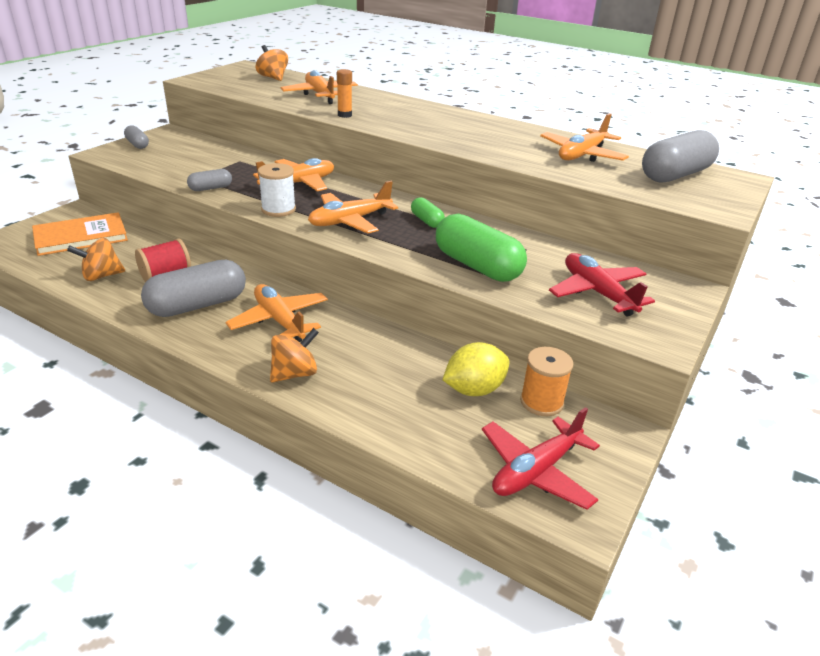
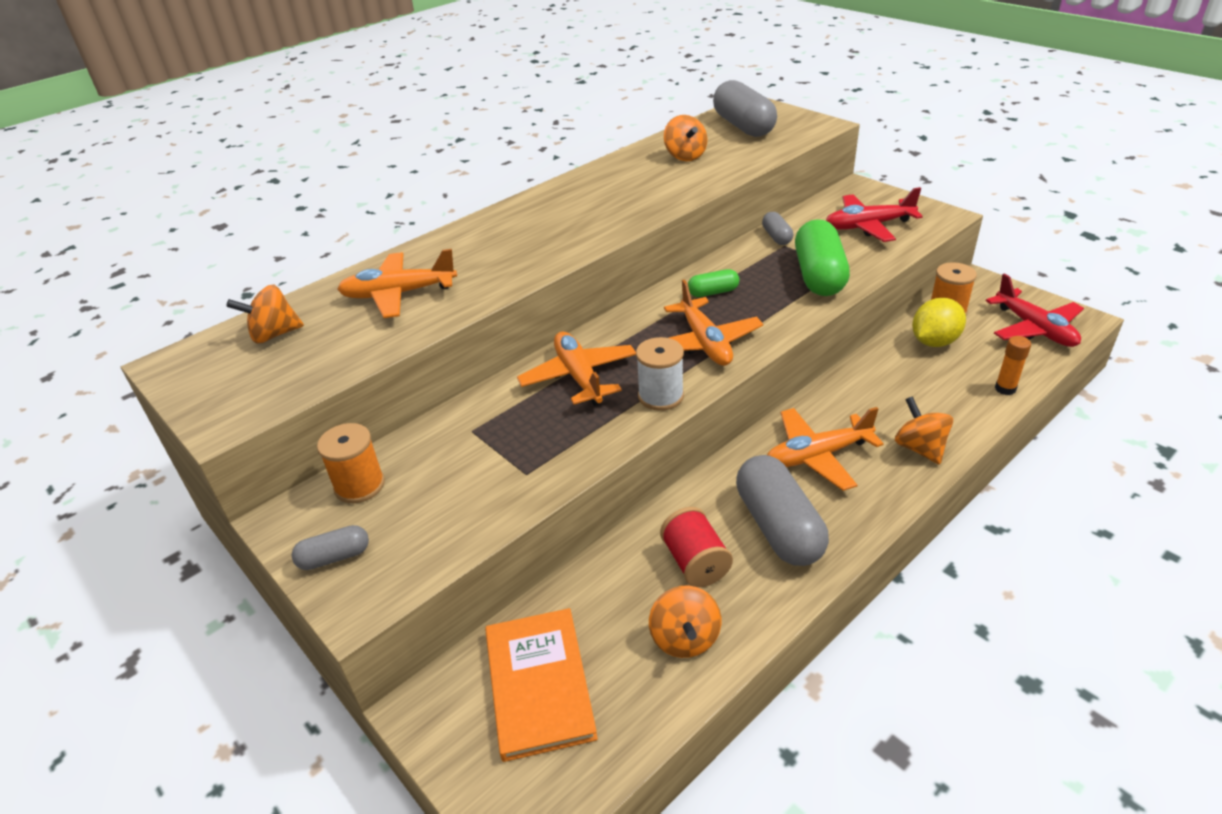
camera: 70 degrees left, 5 degrees up
(192, 142) = (359, 485): none -> orange spool
(210, 188) = (571, 458): grey capsule -> grey capsule (776, 237)
(344, 115) = (503, 279): orange glue stick -> orange glue stick (1005, 389)
(474, 389) = (934, 342): yellow lemon -> yellow lemon turned 60 degrees clockwise
(477, 266) = (819, 276): green capsule -> green capsule turned 60 degrees counterclockwise
(582, 155) = (685, 156): orange plane -> orange spinning top

